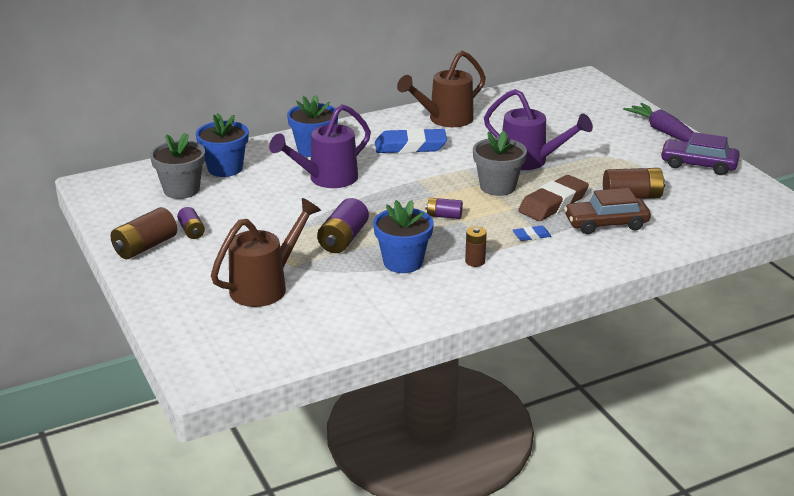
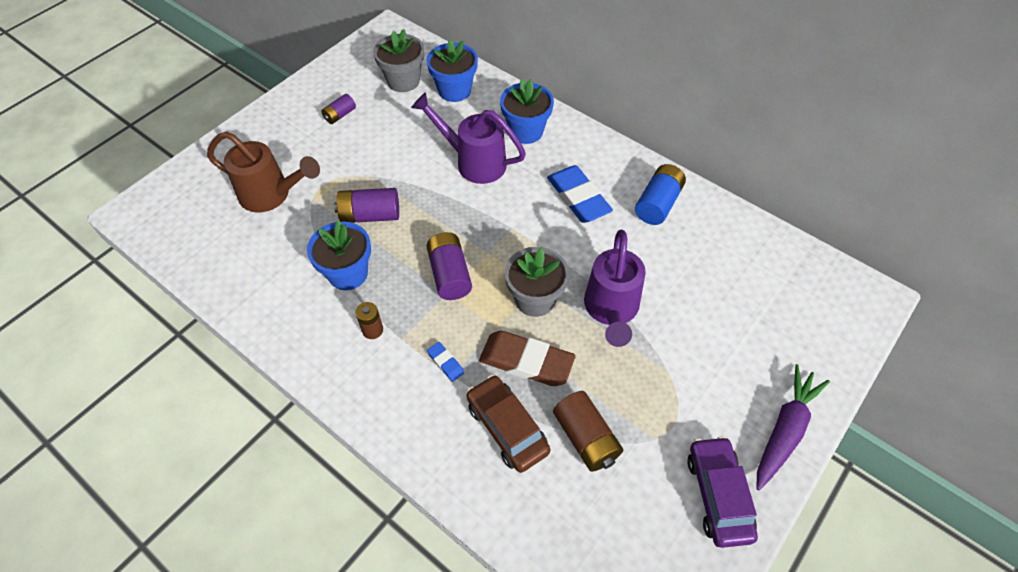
camera: 65 degrees right, 25 degrees up
(145, 247) = (304, 100): brown battery -> none
(444, 216) = (450, 274): purple battery -> purple battery, size x1.67
(445, 119) = (658, 204): brown watering can -> blue battery

